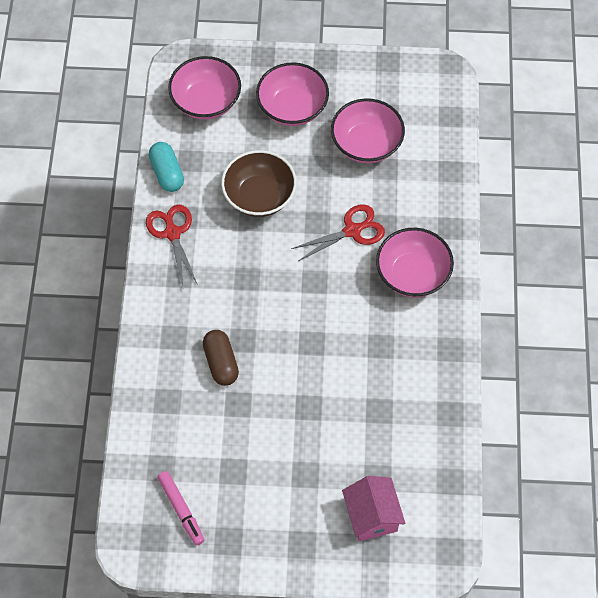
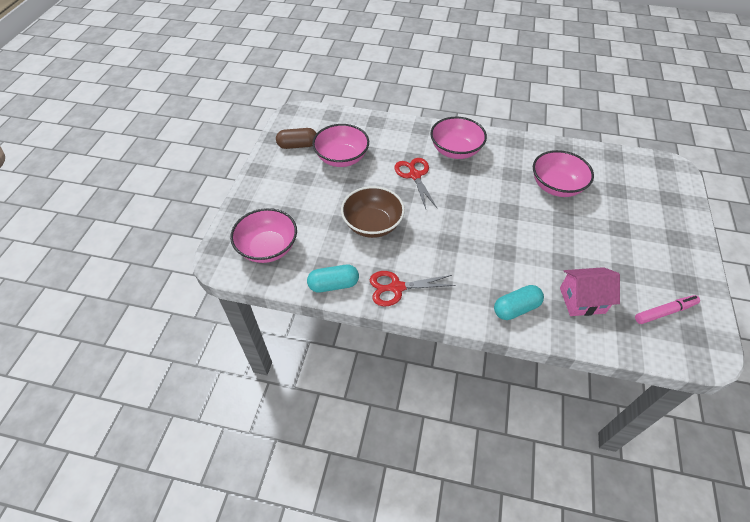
camera: 80 degrees left, 10 degrees down
(163, 352) = (516, 308): none -> turquoise capsule
(221, 363) = (526, 268): brown capsule -> brown capsule (297, 145)
(292, 108) = (295, 194): pink bowl -> pink bowl (556, 186)
(372, 516) = (647, 197): pink house -> pink house (582, 300)

